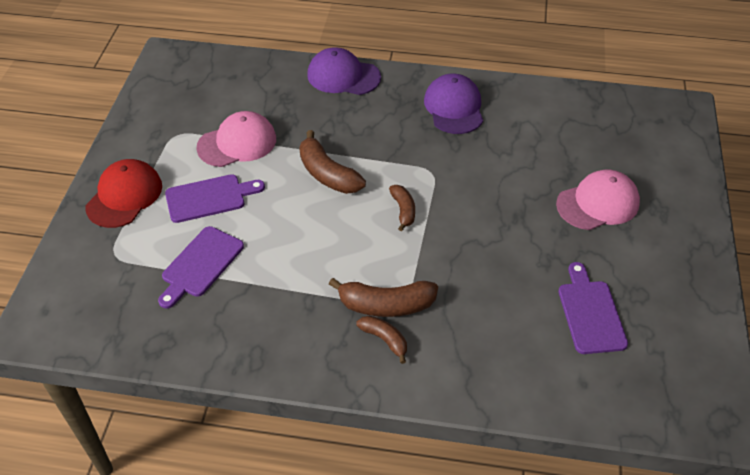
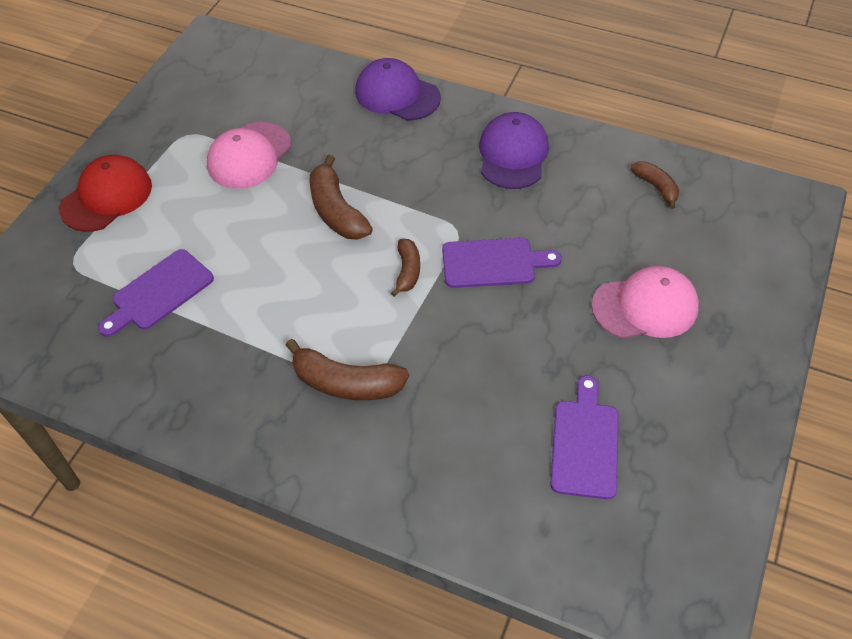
camera: 15 degrees right, 5 degrees up
(209, 198) = (196, 215): purple cutting board -> purple cutting board (493, 263)
(237, 143) = (249, 156): pink cap -> pink cap turned 135 degrees clockwise
(384, 340) = (330, 424): brown banana -> brown banana (656, 187)

